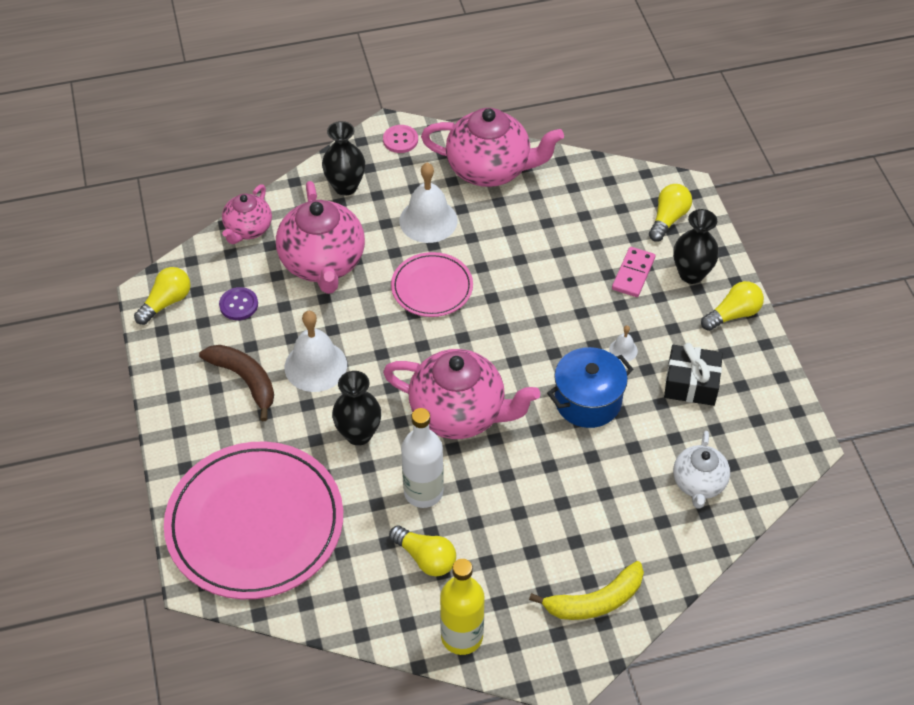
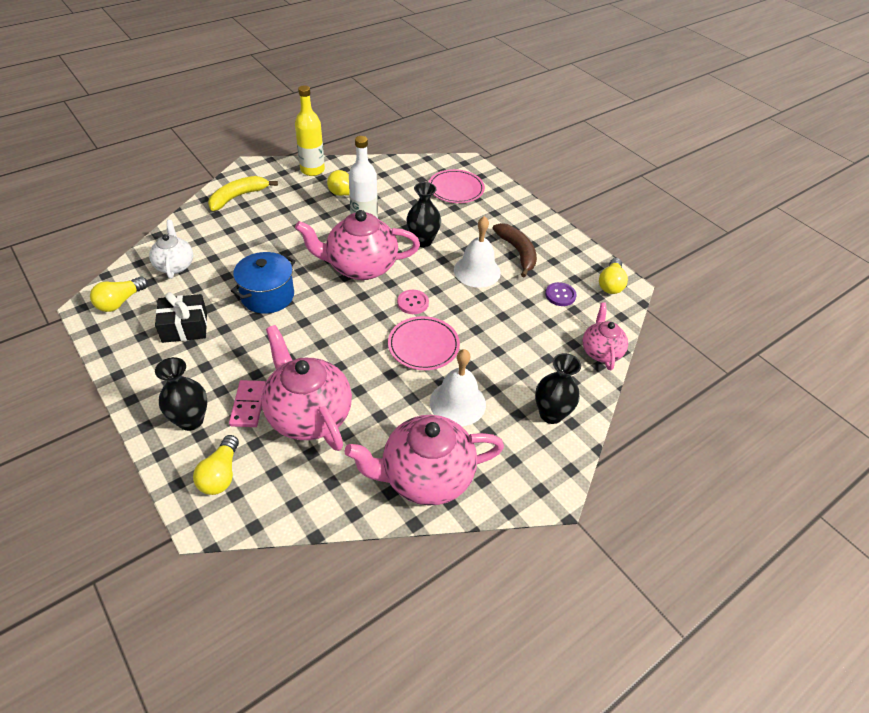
camera: 155 degrees right, 5 degrees down
(245, 380) = (517, 252): brown banana -> brown banana turned 135 degrees counterclockwise
(255, 523) = (456, 189): pink plate -> pink plate, size x0.52
(323, 263) = (521, 341): pink teapot -> pink teapot (308, 414)
(400, 140) = (533, 483): pink button -> pink button (413, 303)
(623, 350) = (246, 338): white bell -> none
(733, 314) = (148, 392): yellow light bulb -> yellow light bulb (120, 302)

